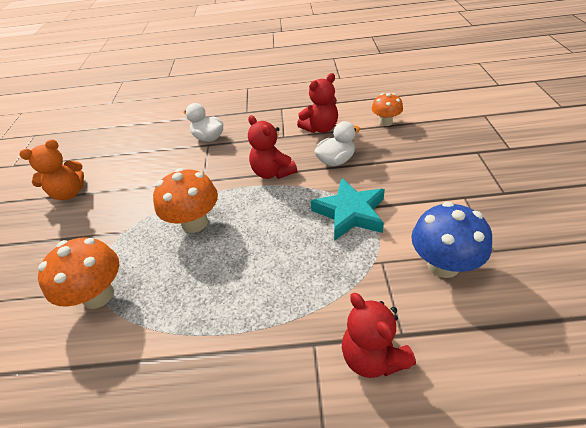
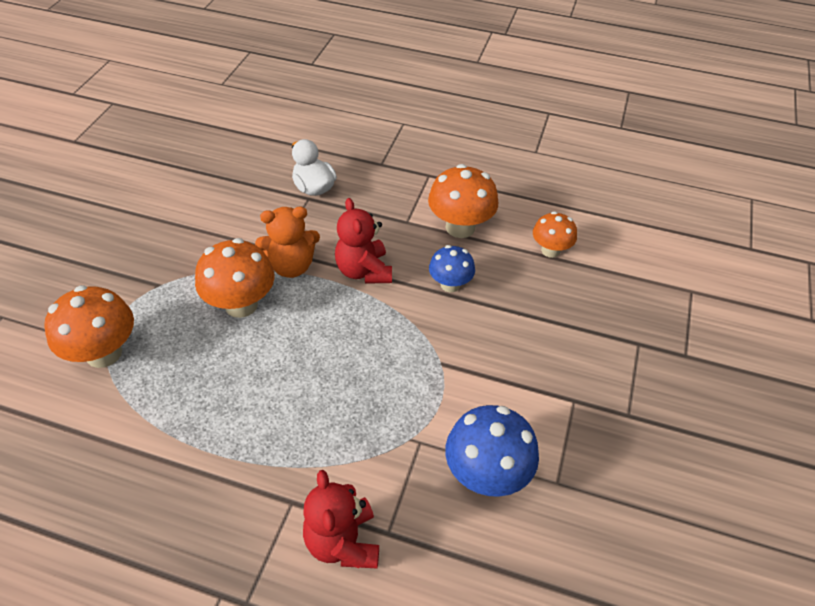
camera: 15 degrees right, 5 degrees up
(69, 193) = (121, 207): orange teddy bear -> orange teddy bear (291, 266)
(320, 128) = (460, 227): red teddy bear -> orange mushroom
(336, 161) = (450, 284): white duck -> blue mushroom
(350, 213) = (423, 365): turquoise star -> none

